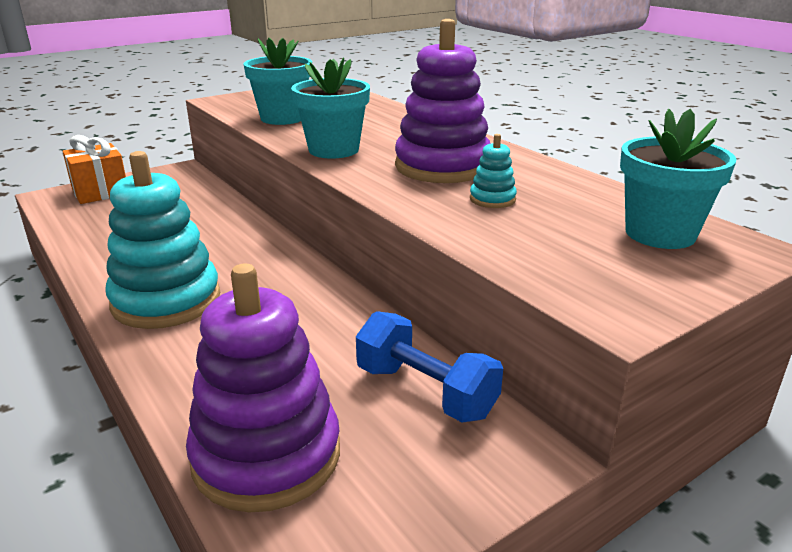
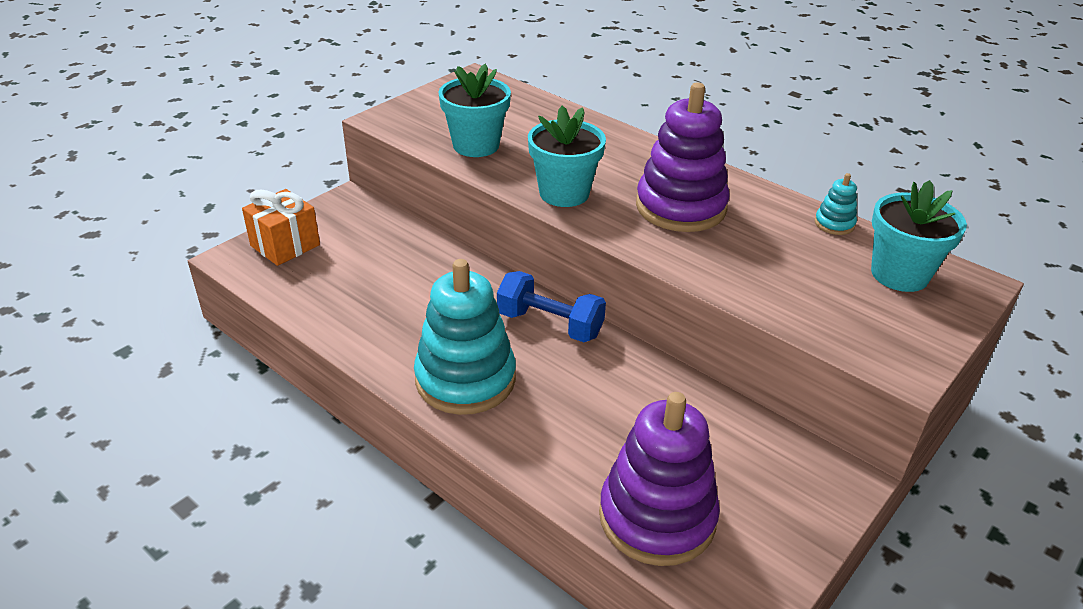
camera: 15 degrees left, 10 degrees up
(425, 391) = (743, 438): blue dumbbell -> blue dumbbell (550, 324)
(492, 199) = (749, 248): turquoise stacking toy -> turquoise stacking toy (834, 224)

